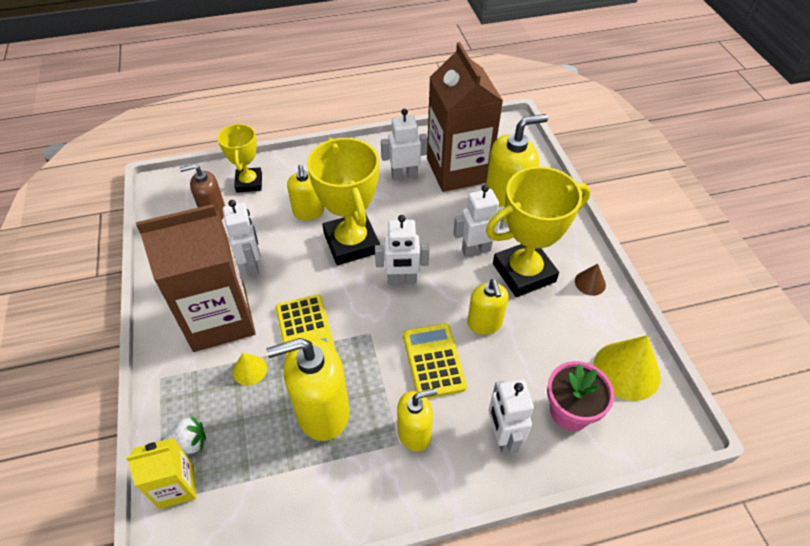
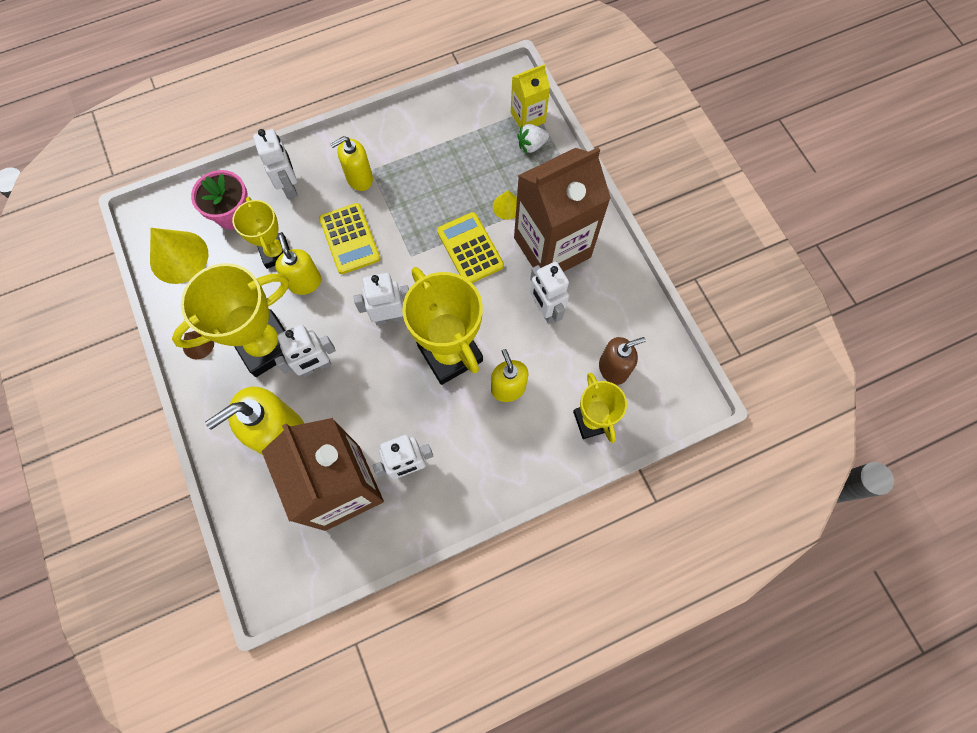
camera: 170 degrees right, 20 degrees up
(322, 412) = (436, 183): yellow soap dispenser -> none
(517, 359) = (275, 252): none -> yellow trophy

